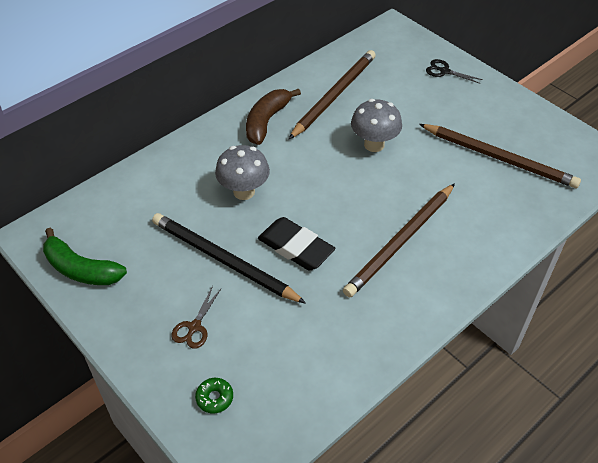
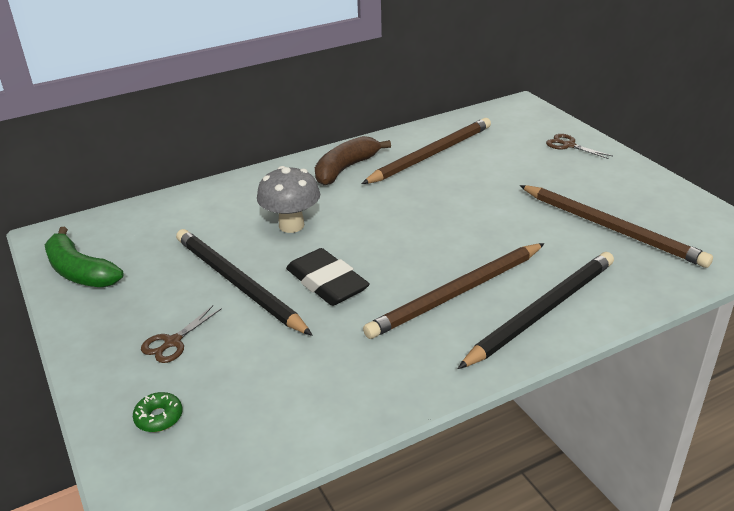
camera: 15 degrees right, 15 degrees down
(374, 144) = (460, 200): grey mushroom -> none
(444, 71) = (568, 145): black scissors -> brown scissors
(468, 249) = (542, 311): none -> black pencil

